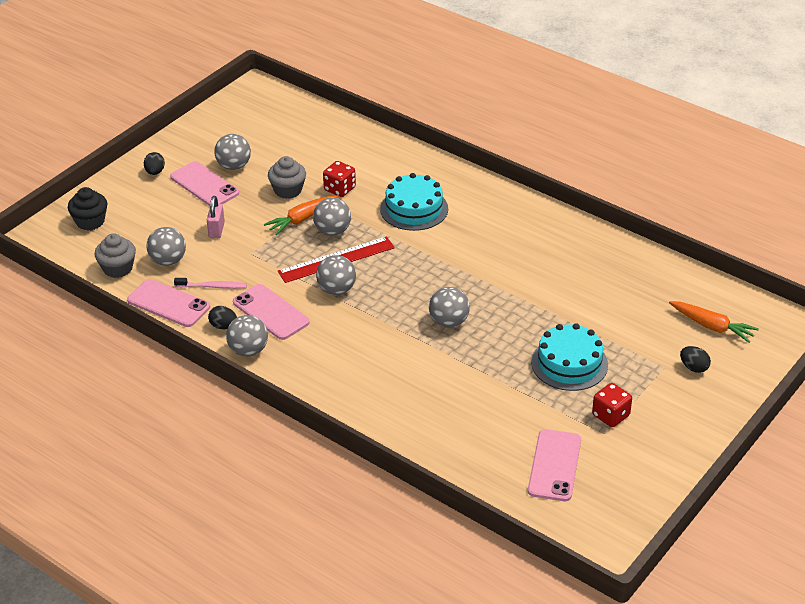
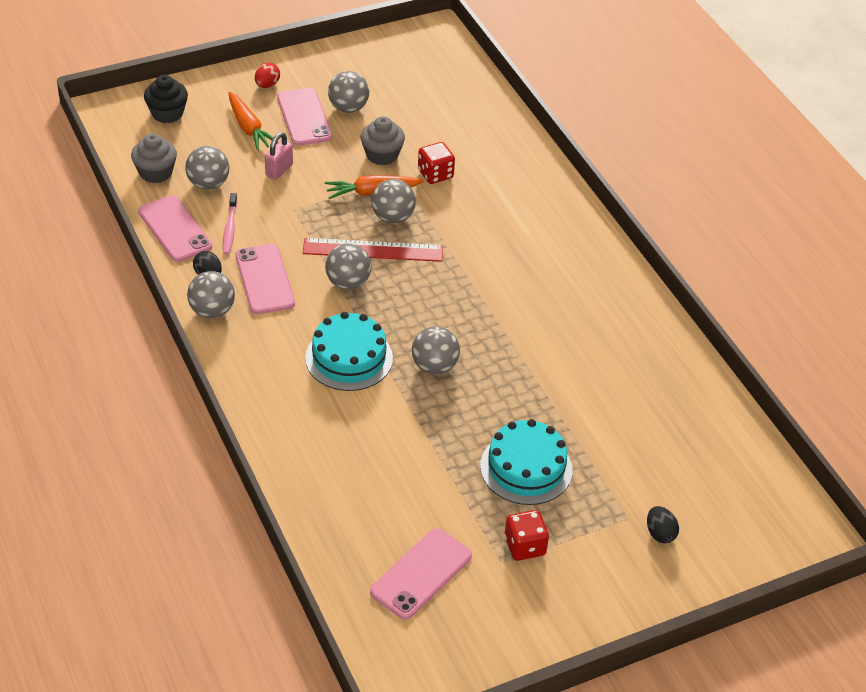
camera: 25 degrees right, 5 degrees up
(155, 172) = (267, 85): black egg -> red egg
(212, 286) = (230, 228): pink toothbrush -> pink toothbrush turned 60 degrees clockwise
(414, 209) = (495, 226): turquoise cake -> turquoise cake (349, 358)
(712, 326) = (719, 496): orange carrot -> orange carrot (249, 128)

